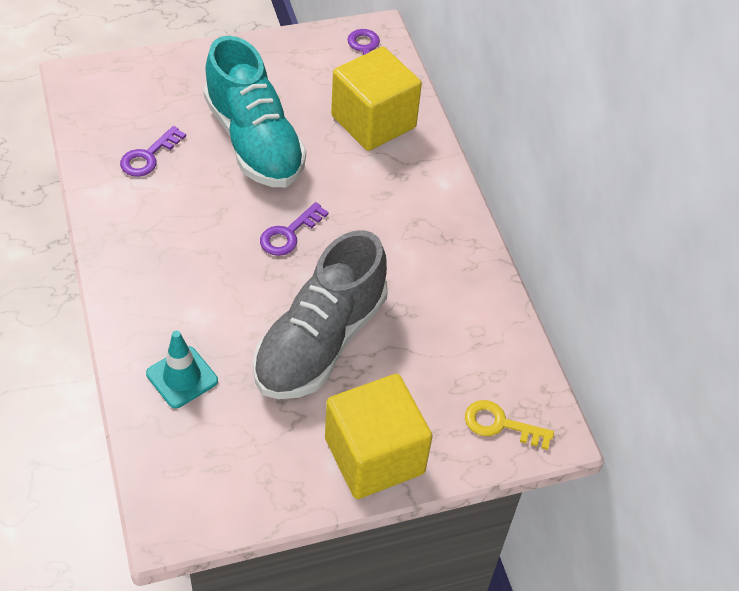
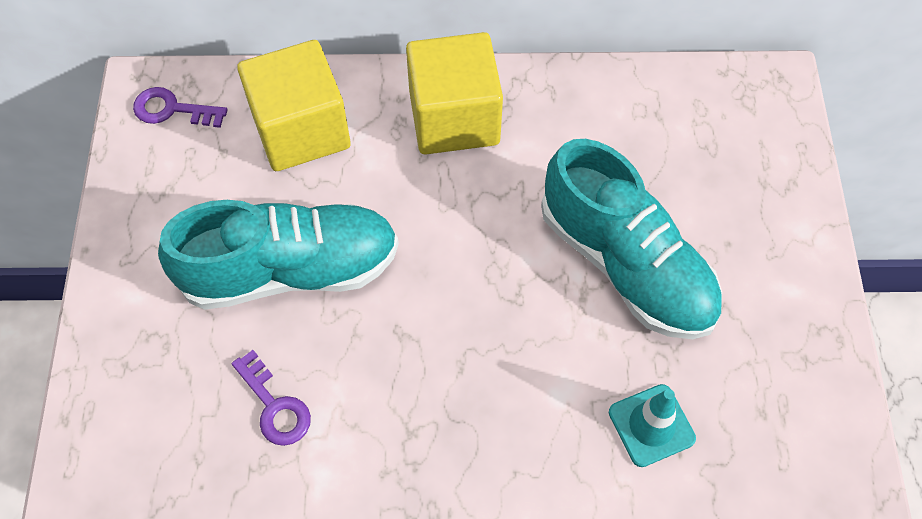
camera: 70 degrees left, 10 degrees up
(289, 234) = (457, 262): purple key -> none
(320, 341) = (626, 264): grey shoe -> turquoise shoe
(374, 456) = (785, 246): yellow cube -> yellow cube (454, 118)
(500, 424) = (761, 122): yellow key -> none

